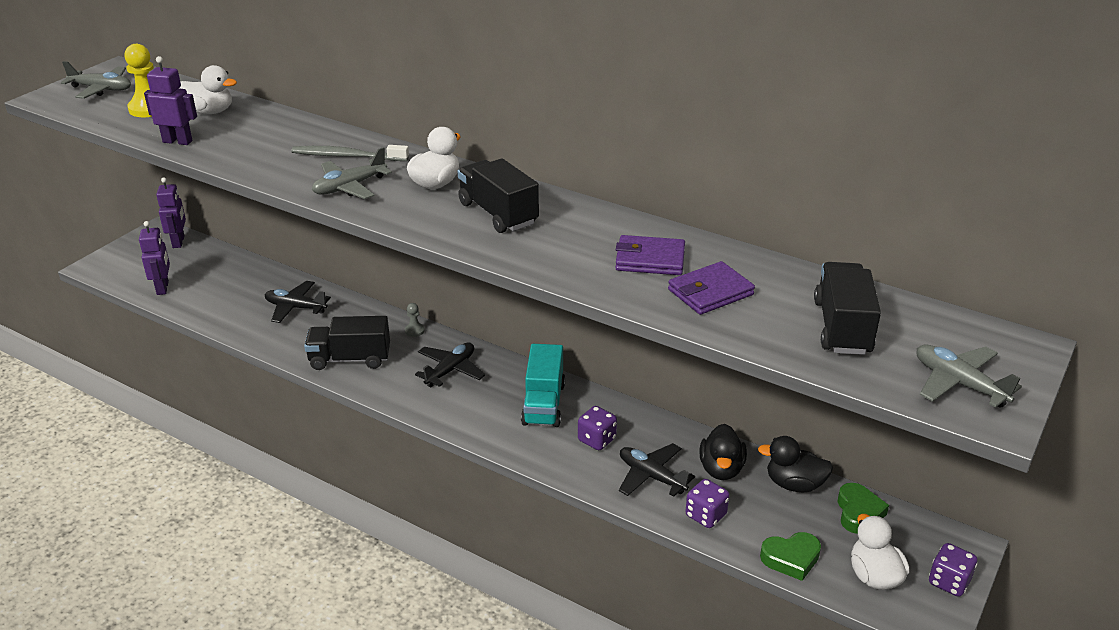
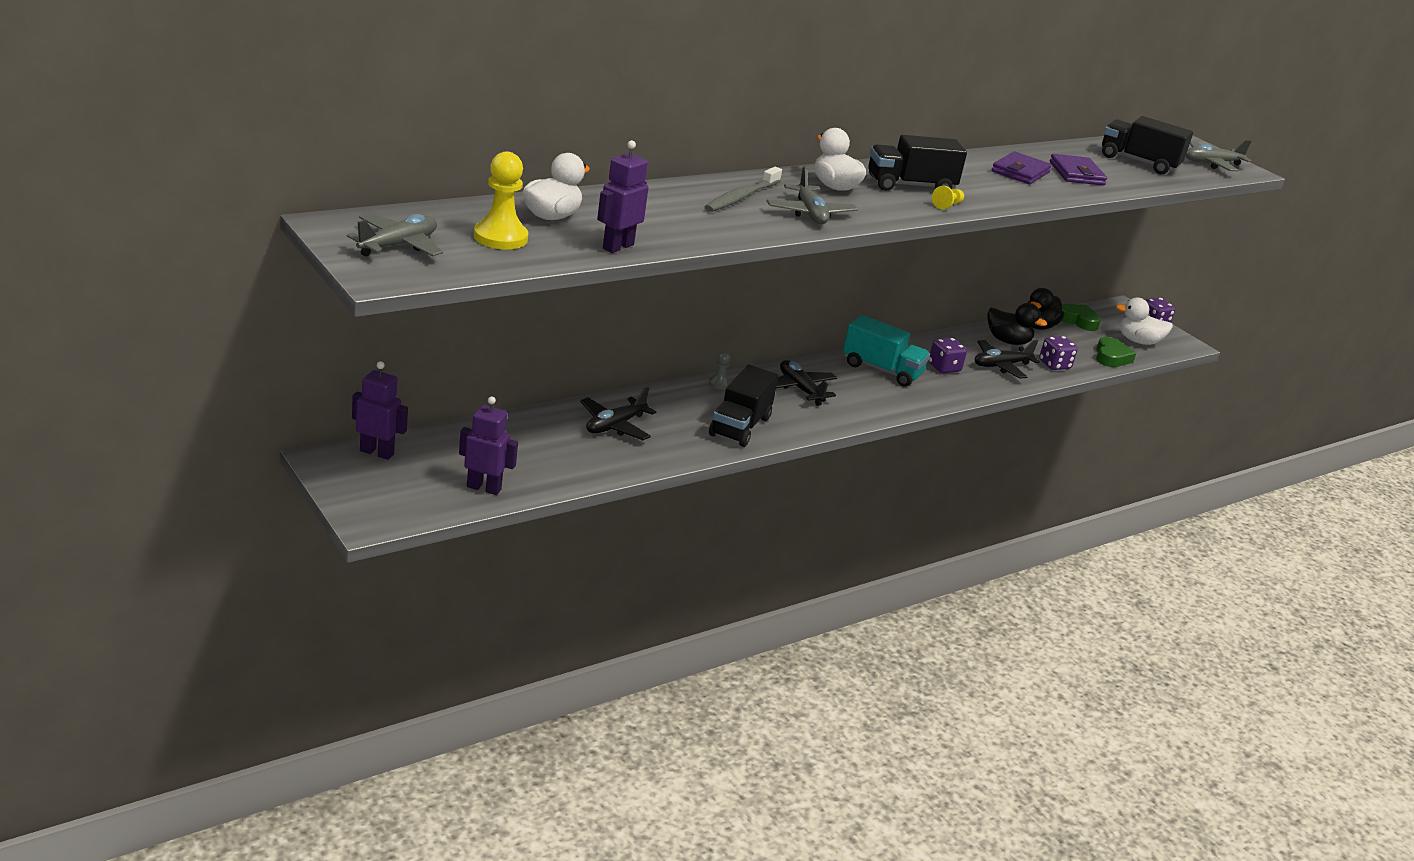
camera: 70 degrees left, 5 degrees down
(472, 239) = (947, 205): none -> yellow pawn

